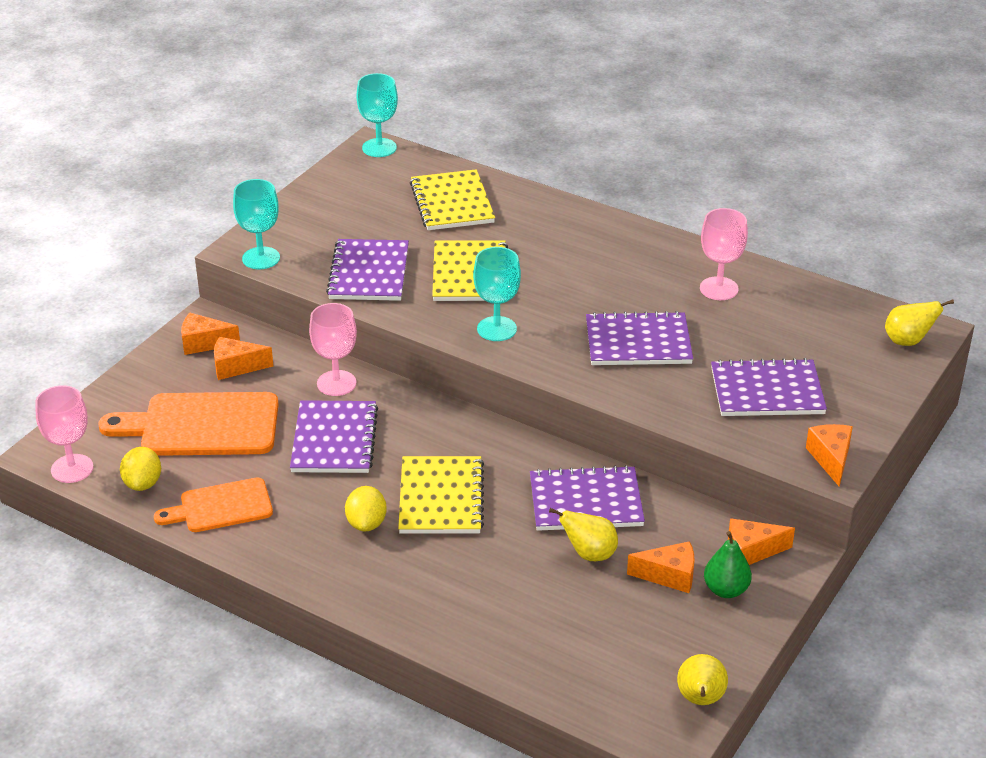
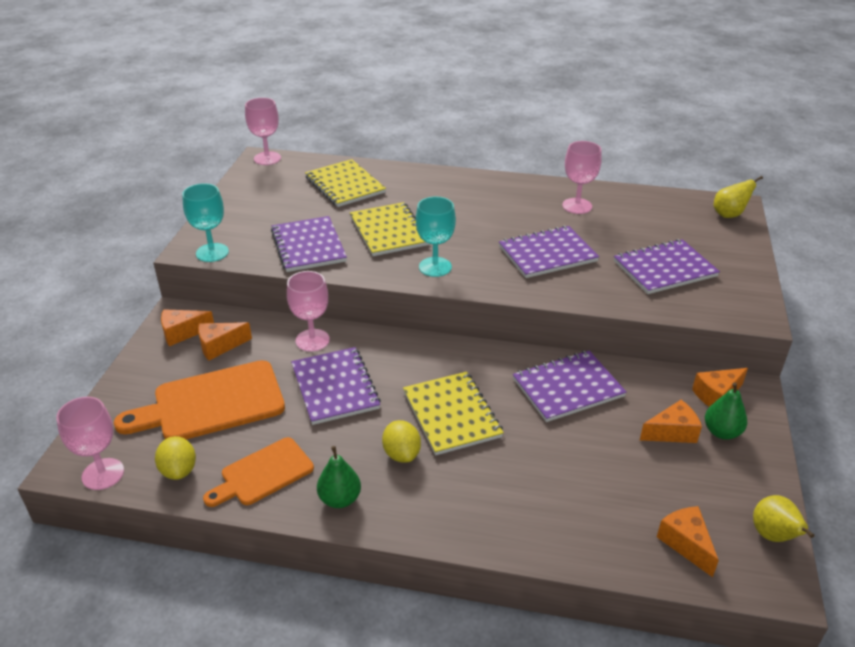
camera: 20 degrees left, 0 degrees up
(283, 549) = (340, 499): none -> green pear
(379, 148) = (267, 158): turquoise goblet -> pink goblet
(589, 554) = (599, 431): yellow pear -> none
(831, 459) = (748, 307): orange cheese -> orange cheese (686, 544)

